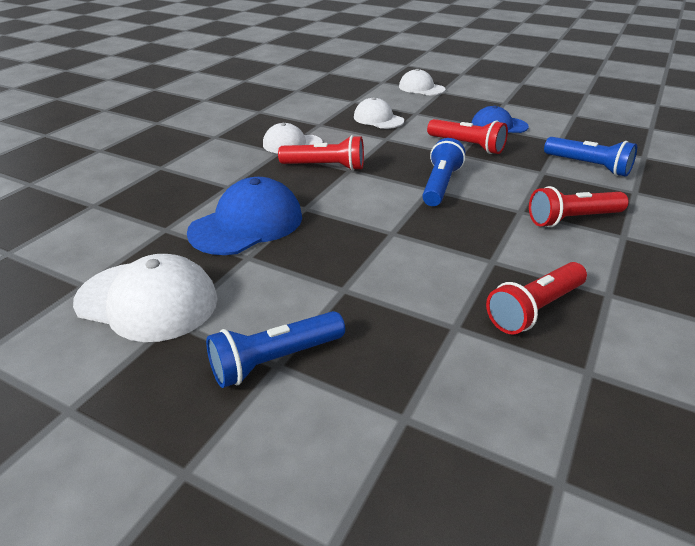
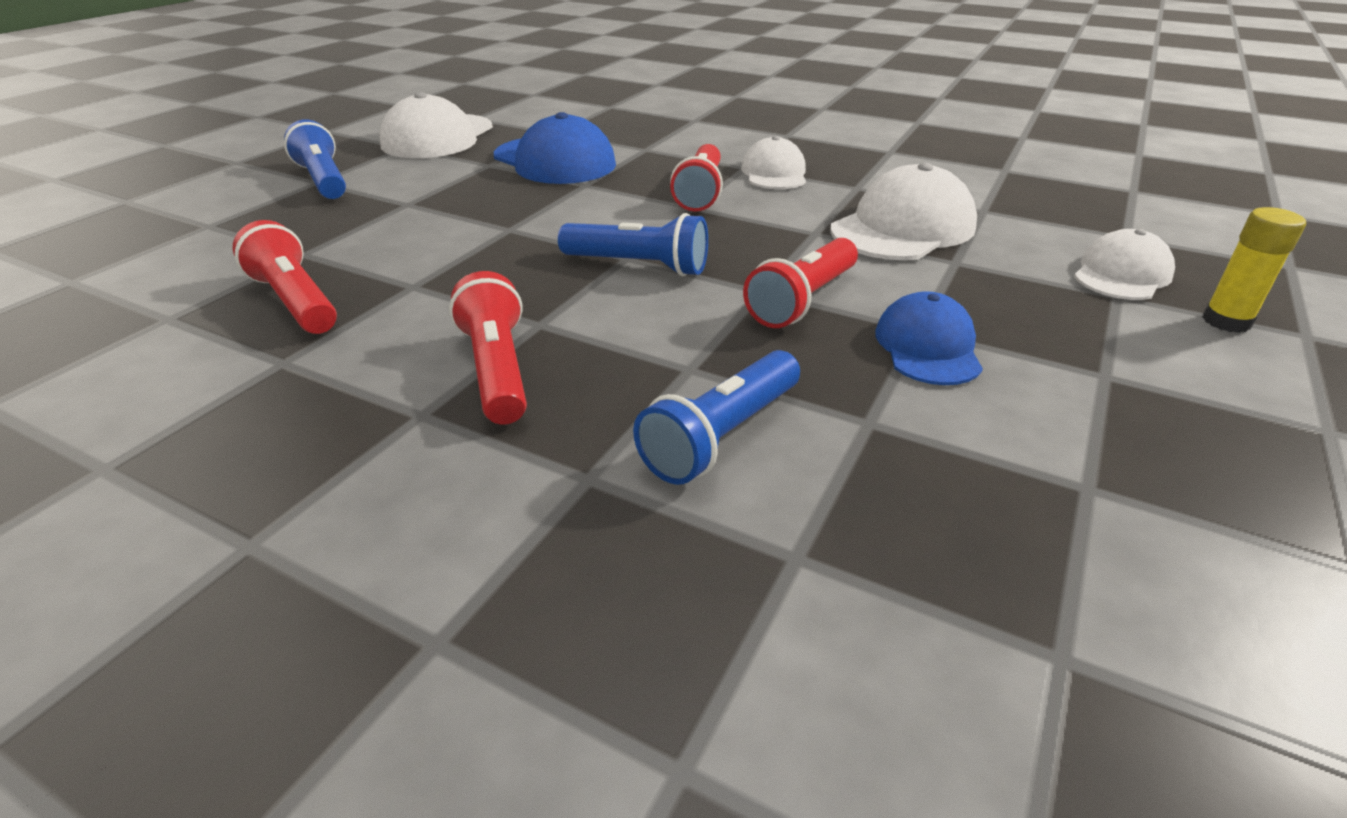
camera: 90 degrees right, 0 degrees up
(378, 119) = (903, 228): white cap -> white cap, size x1.58
(456, 81) = (1226, 321): none -> yellow glue stick

